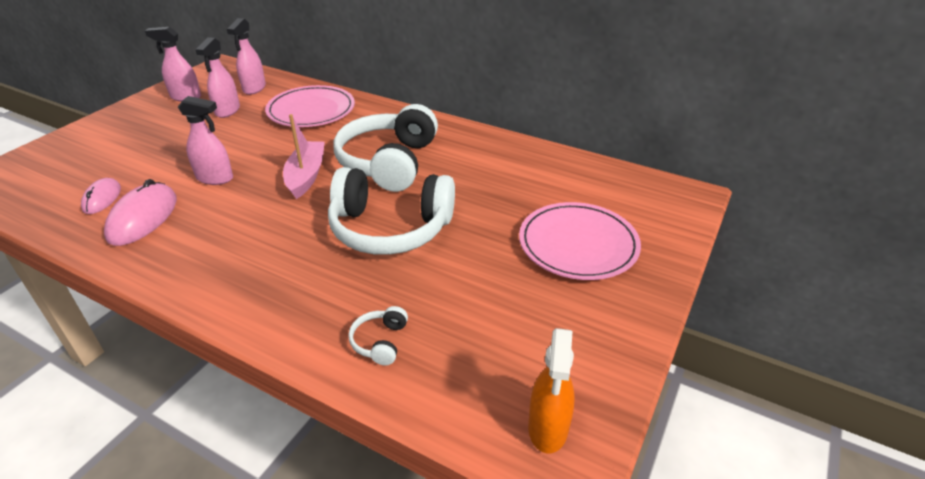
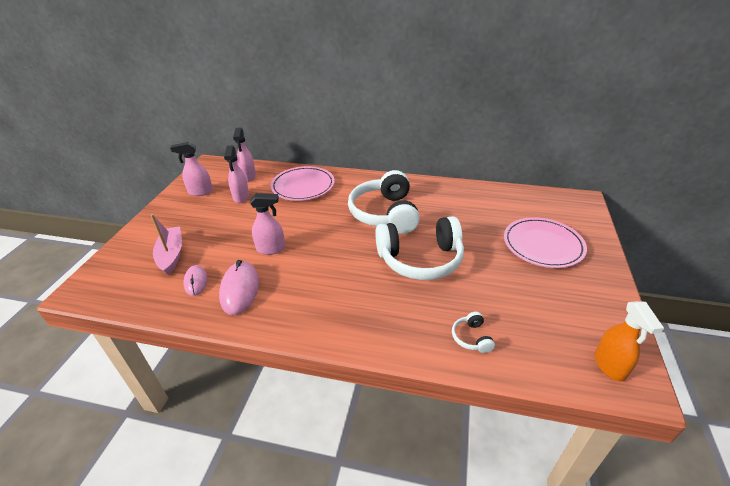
camera: 15 degrees left, 0 degrees up
(306, 176) = (335, 234): pink boat -> pink boat (171, 255)

